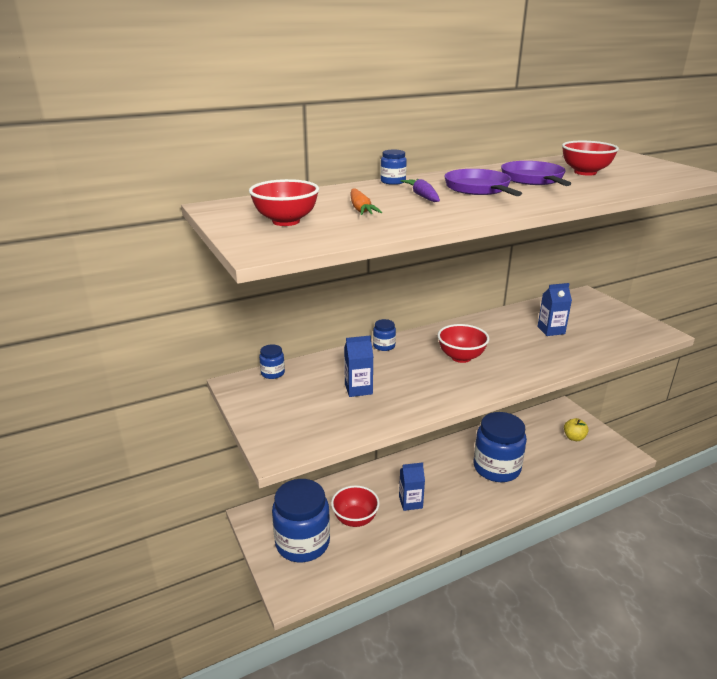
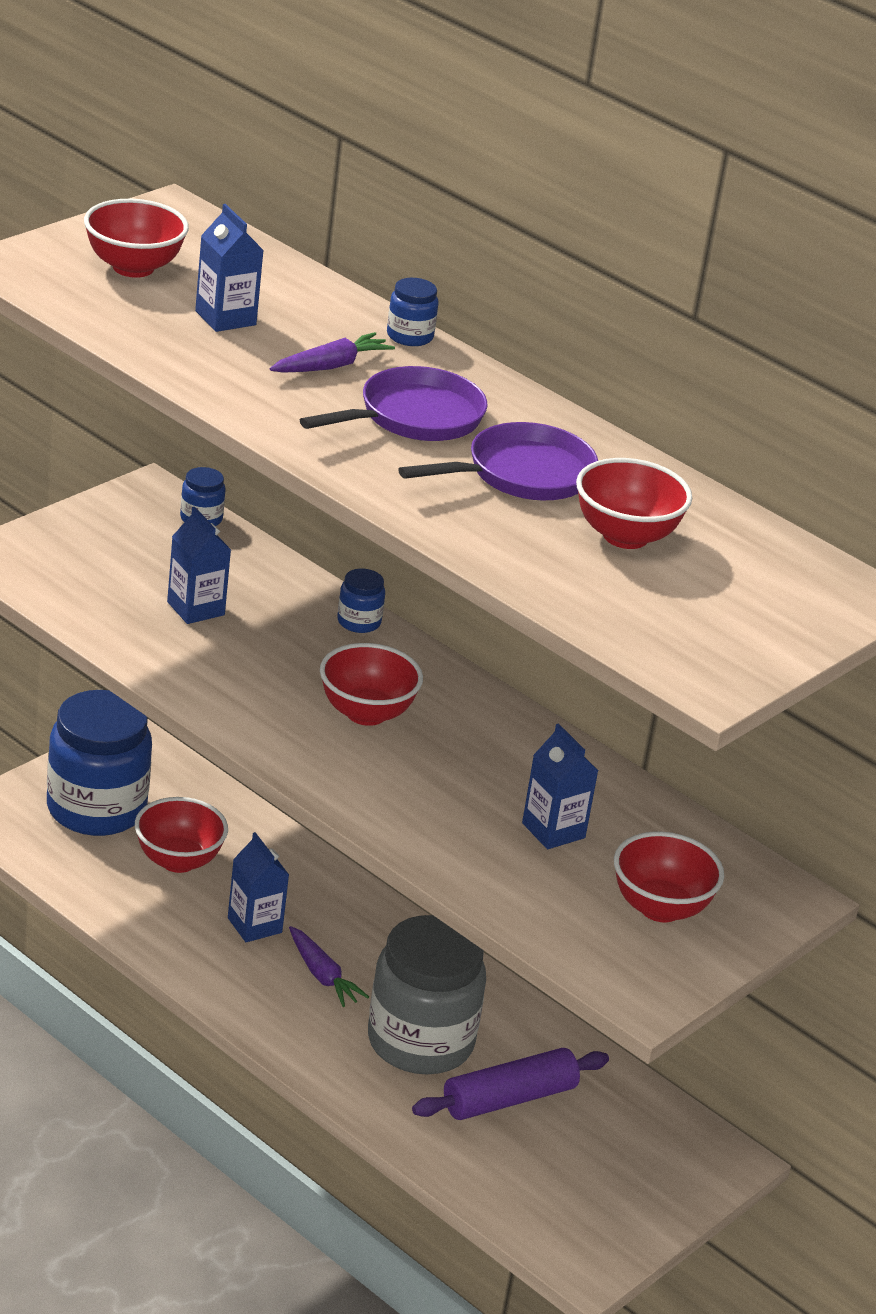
camera: 65 degrees right, 5 degrees up
(361, 209) = (225, 318): orange carrot -> blue carton
(450, 488) = (322, 975): none -> purple carrot
(496, 468) = (420, 1042): blue jar -> grey jar
(532, 451) = (509, 1099): none -> purple rolling pin
(574, 437) = (604, 1172): yellow apple -> none
(600, 319) = (660, 908): none -> red bowl

